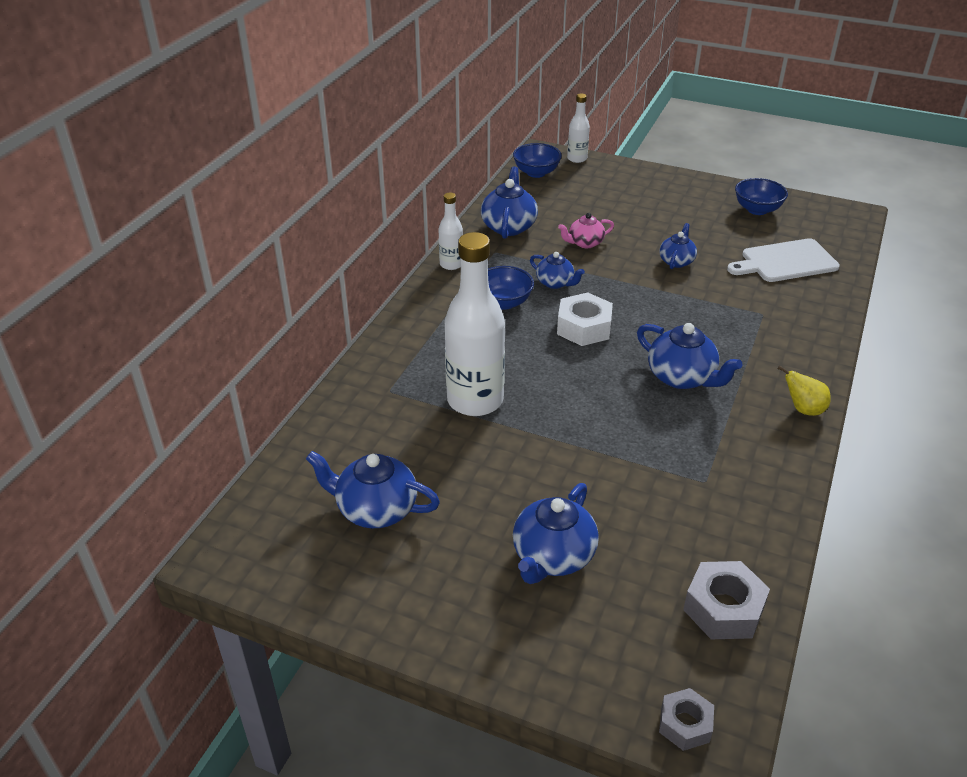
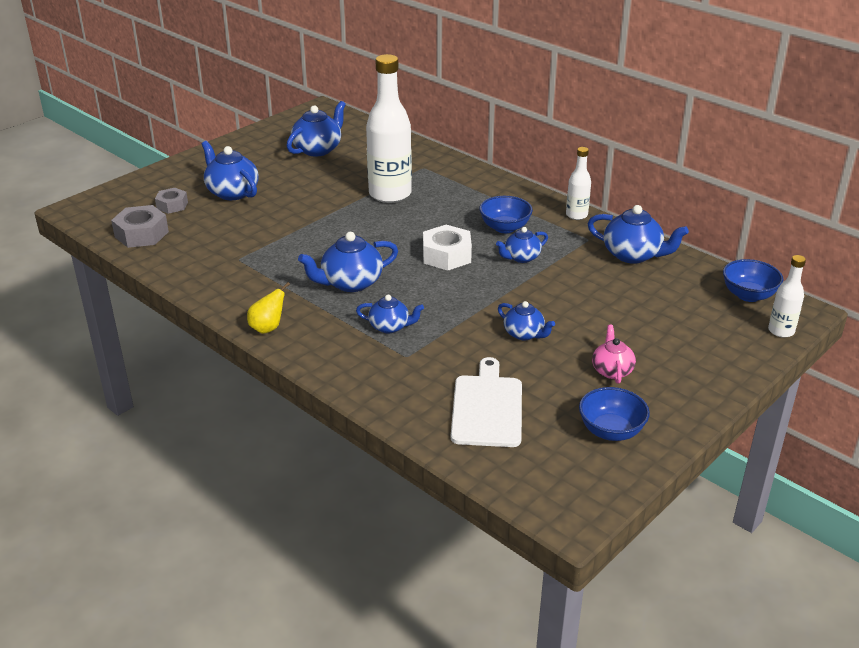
camera: 110 degrees right, 5 degrees down
(585, 243) = (583, 289): pink teapot -> pink teapot (612, 370)
(685, 724) = (94, 203): grey nut -> grey nut (172, 205)
(730, 333) = (390, 327): none -> blue teapot

